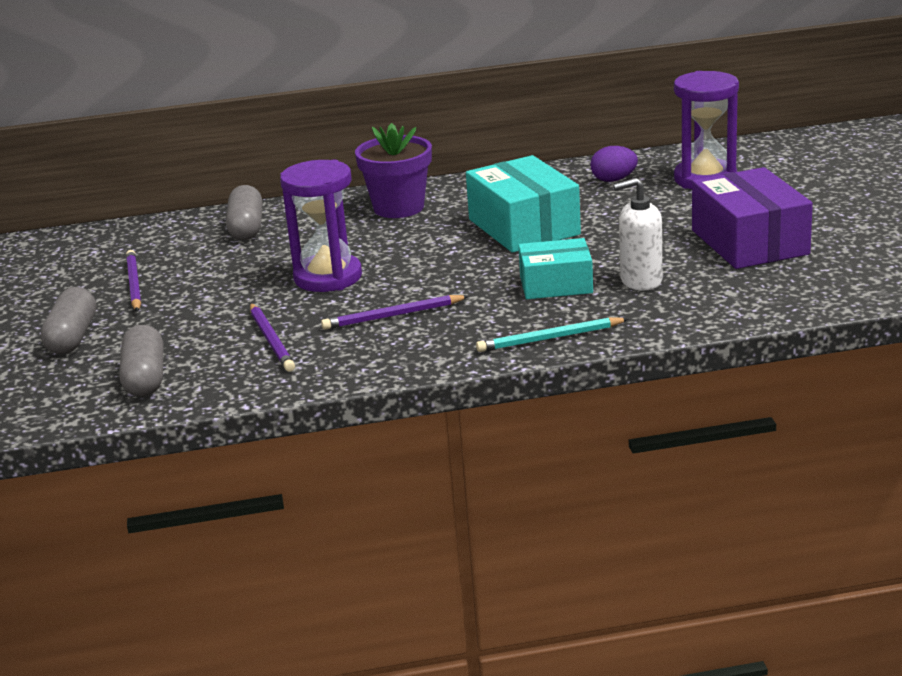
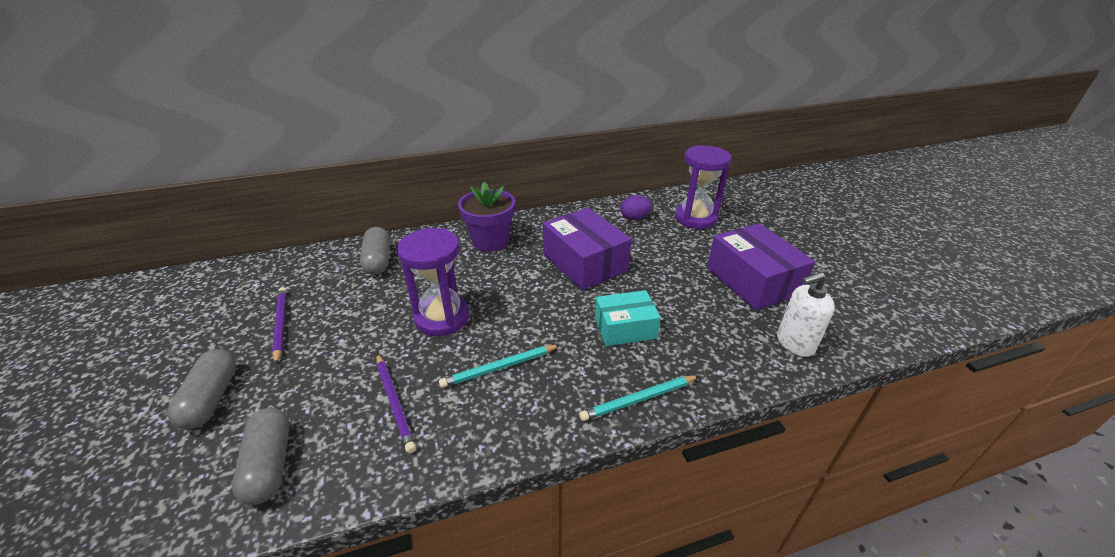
camera: 10 degrees left, 10 degrees up
(393, 316) = (499, 368): purple pencil -> turquoise pencil
(523, 227) = (584, 262): turquoise box -> purple box
(640, 281) = (689, 324): white soap dispenser -> white soap dispenser (794, 343)

